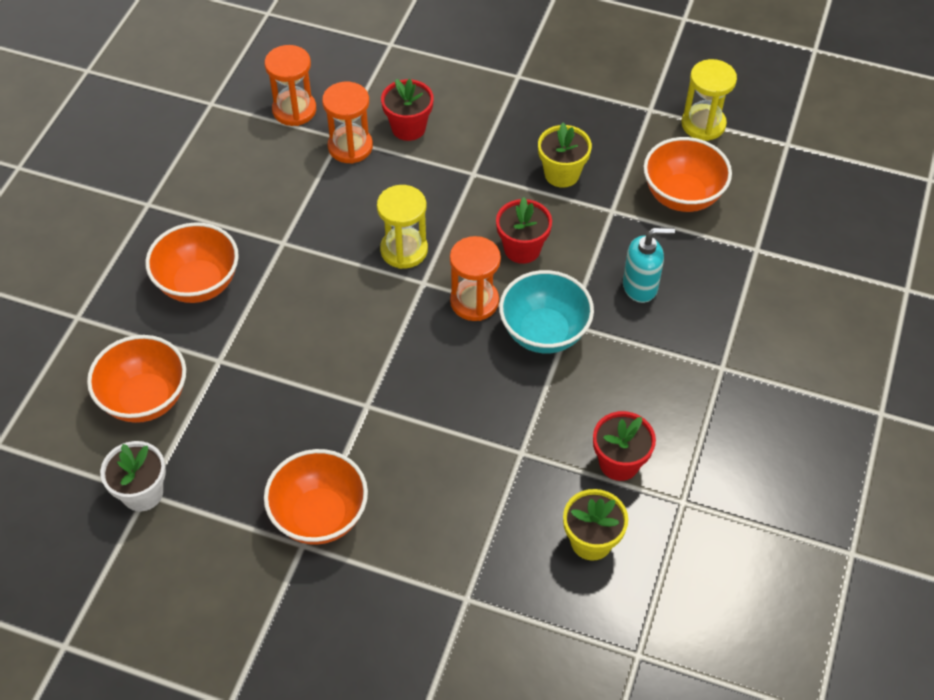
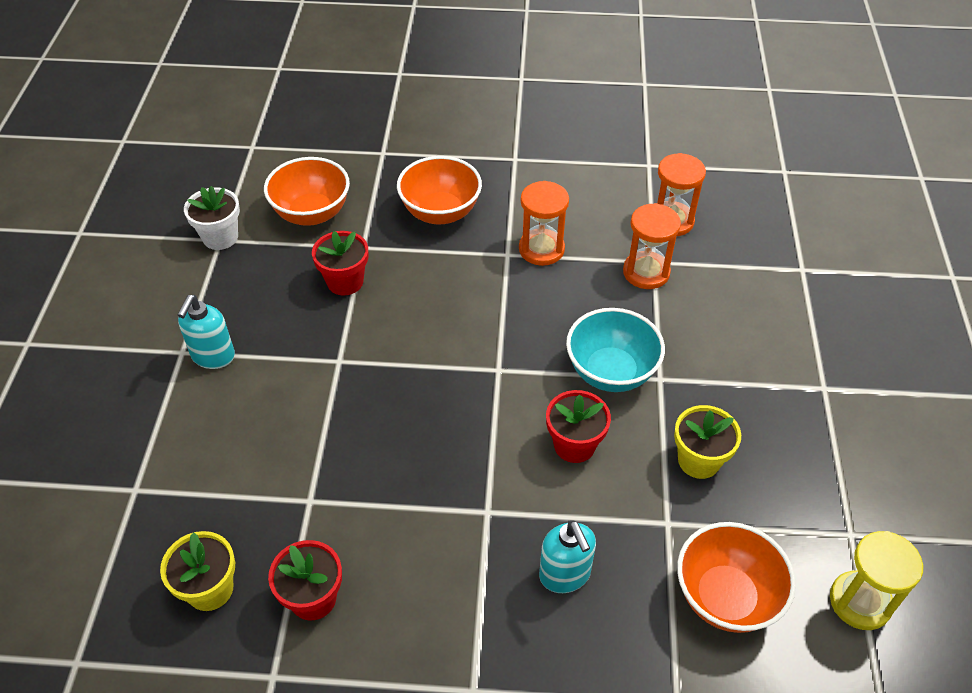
camera: 75 degrees right, 5 degrees down
(320, 516) = (213, 356): orange bowl -> turquoise soap dispenser
(404, 250) = (533, 345): yellow hourglass -> none
(408, 128) = (694, 311): red flower pot -> red flower pot (345, 282)
(474, 301) = (488, 418): orange hourglass -> orange hourglass (541, 249)
(544, 332) = (468, 489): turquoise bowl -> turquoise bowl (611, 372)

